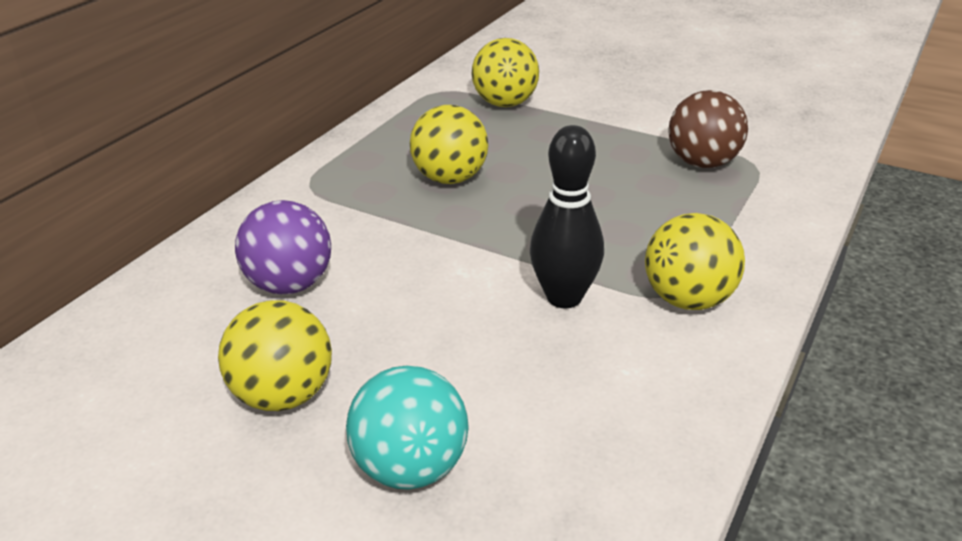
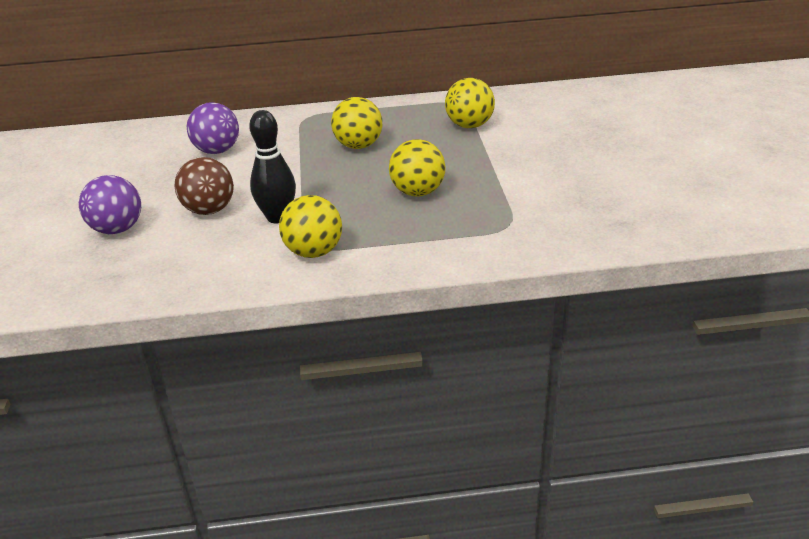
camera: 55 degrees right, 0 degrees up
(283, 395) = (139, 184): yellow ball -> yellow ball (418, 192)
(411, 467) = (117, 229): turquoise ball -> purple ball
(702, 163) = (481, 208): brown ball -> brown ball (209, 210)

